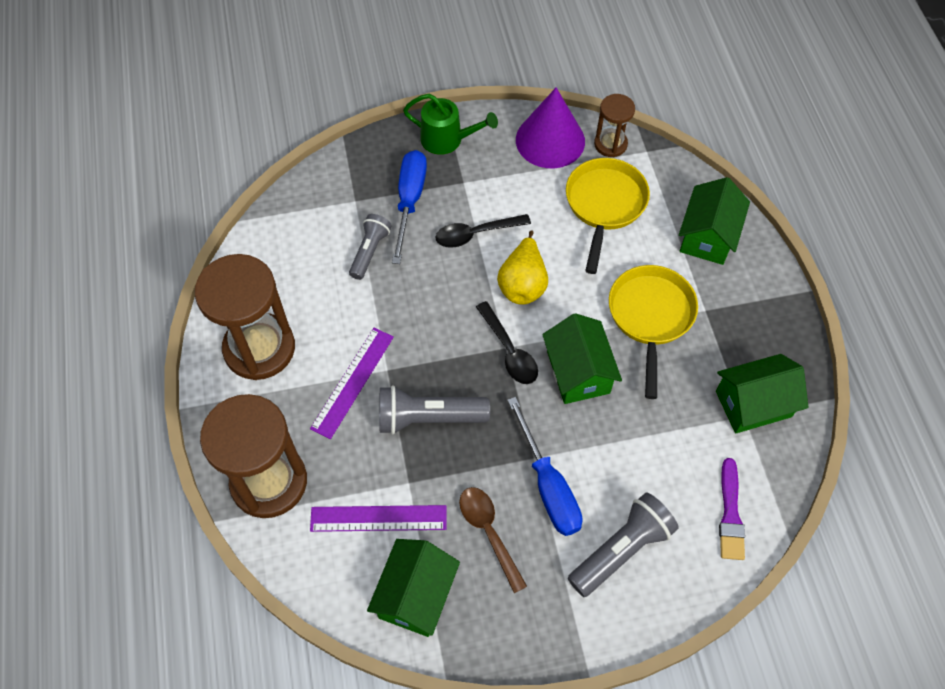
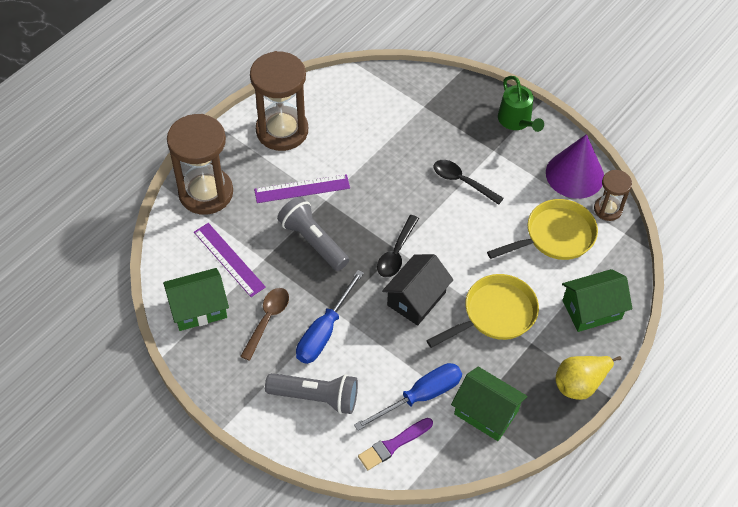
camera: 50 degrees right, 5 degrees down
(370, 251) = (396, 137): grey flashlight -> none
(409, 201) = (451, 133): blue screwdriver -> blue screwdriver (420, 396)
(523, 284) = (450, 229): yellow pear -> yellow pear (580, 384)
(578, 372) = (416, 299): green house -> black house

